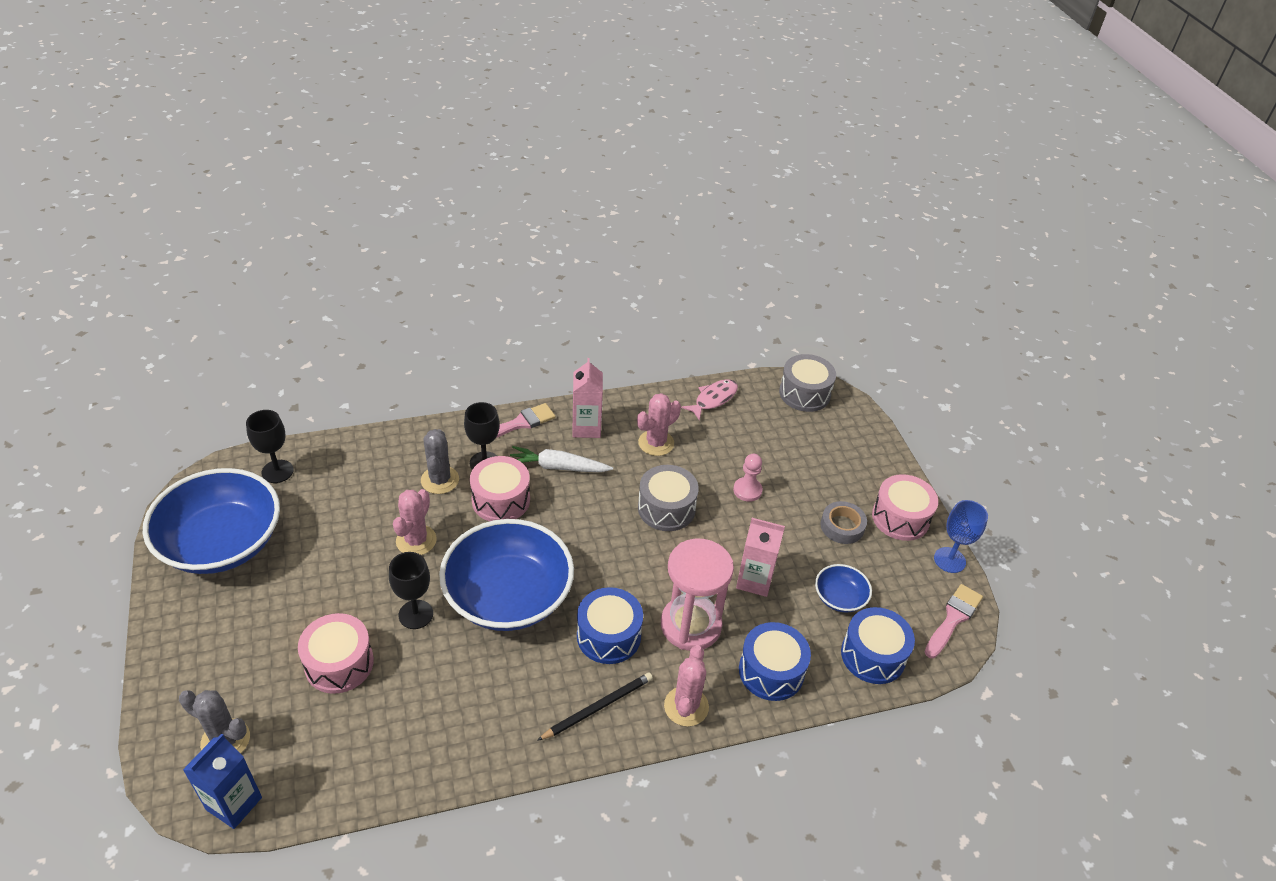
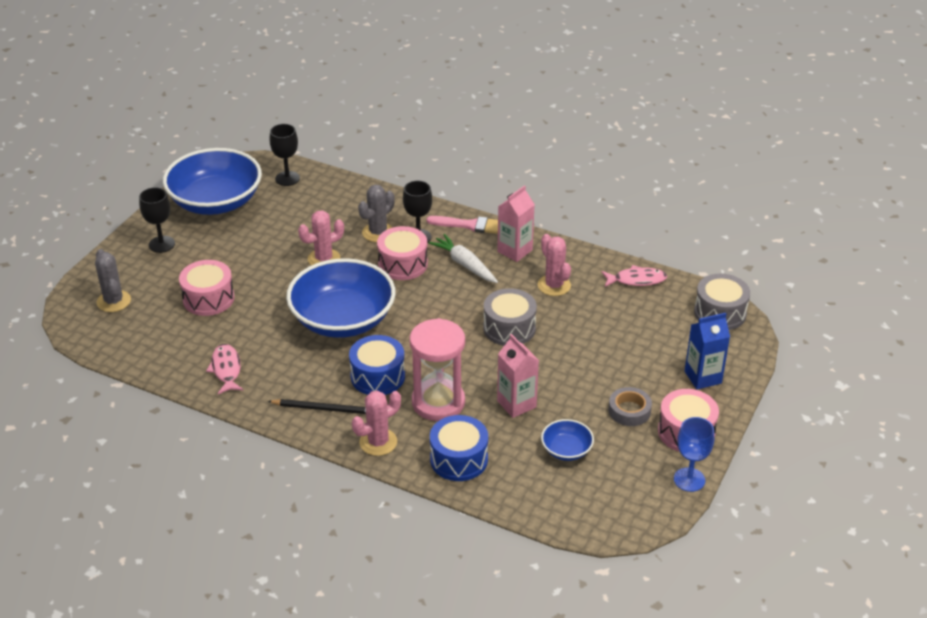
camera: 45 degrees right, 5 degrees down
(234, 803) = (87, 333): blue carton -> blue carton (703, 377)
(416, 614) = (277, 298): black goblet -> black goblet (161, 244)
(450, 734) = (226, 369): none -> pink fish
(656, 443) = (554, 285): pink cactus -> pink cactus turned 60 degrees clockwise
(747, 490) = (585, 349): pink pawn -> none
(873, 655) = (544, 495): blue drum -> none
(953, 618) = (638, 514): pink brush -> none

